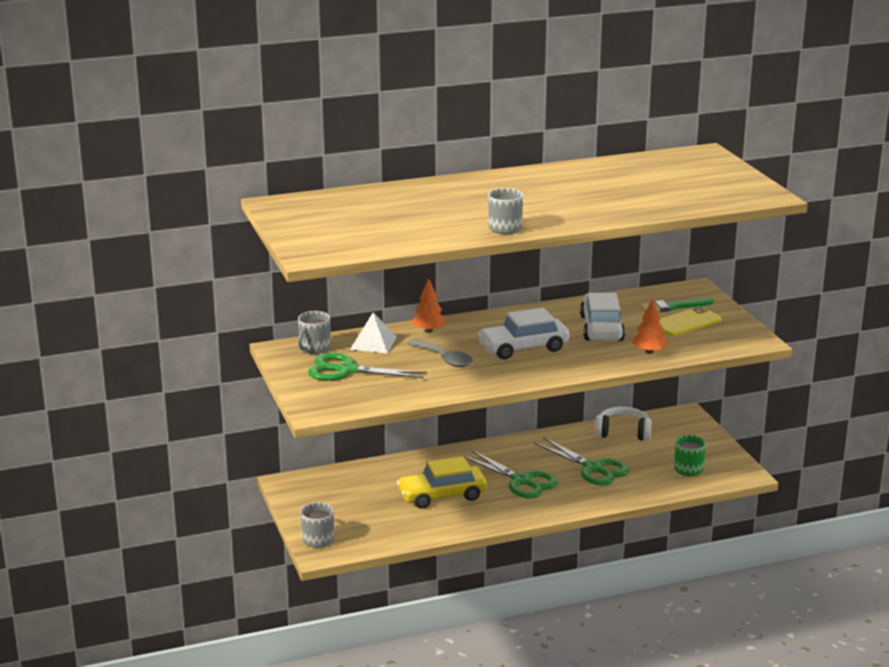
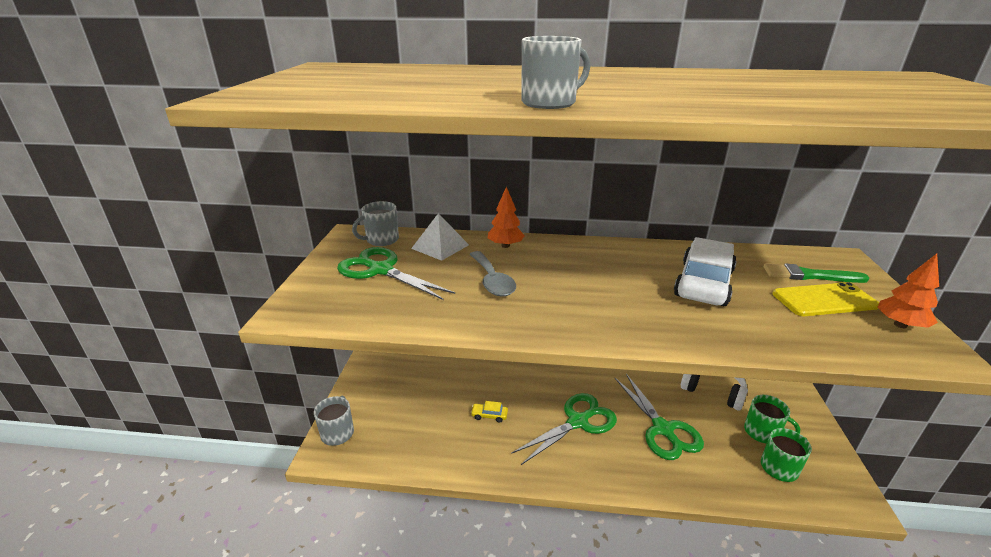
camera: 25 degrees right, 5 degrees up
(442, 495) = (489, 415): yellow car -> yellow car, size x0.40
(521, 481) = (578, 422): green scissors -> green scissors turned 105 degrees counterclockwise
(523, 348) = (592, 287): white car -> none
(649, 352) = (759, 332): orange tree -> orange tree (900, 325)
(671, 451) = (762, 432): none -> green mug

